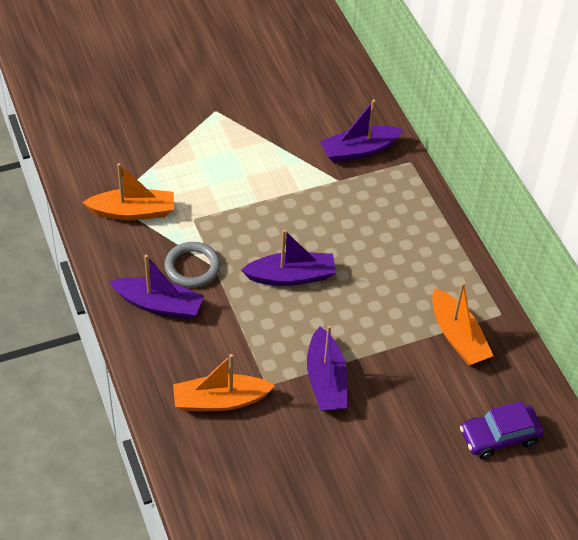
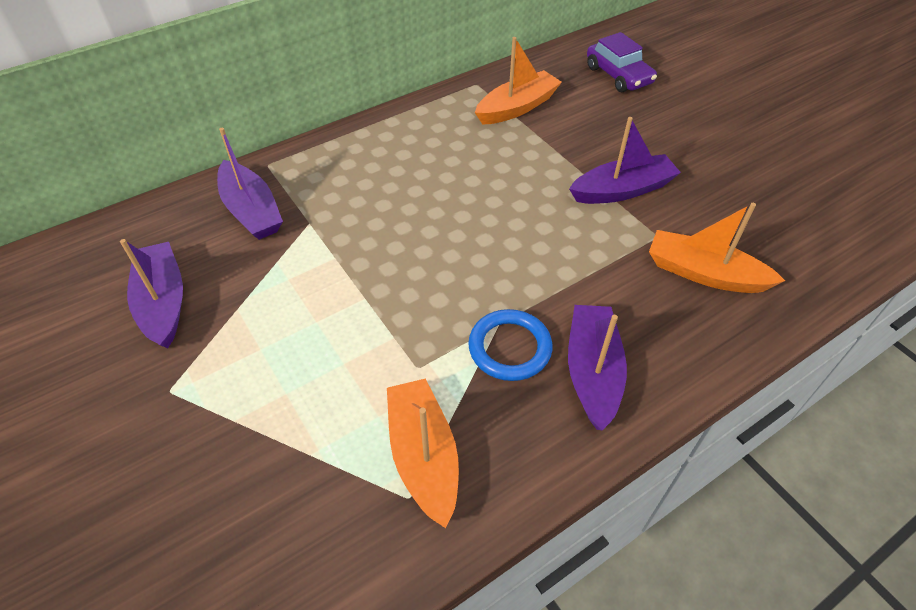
camera: 100 degrees left, 0 degrees up
(192, 267) = (509, 348): grey ring -> blue ring
(220, 401) = (704, 273): orange boat -> orange boat turned 135 degrees clockwise
(291, 276) = (486, 241): purple boat -> purple boat (163, 302)

